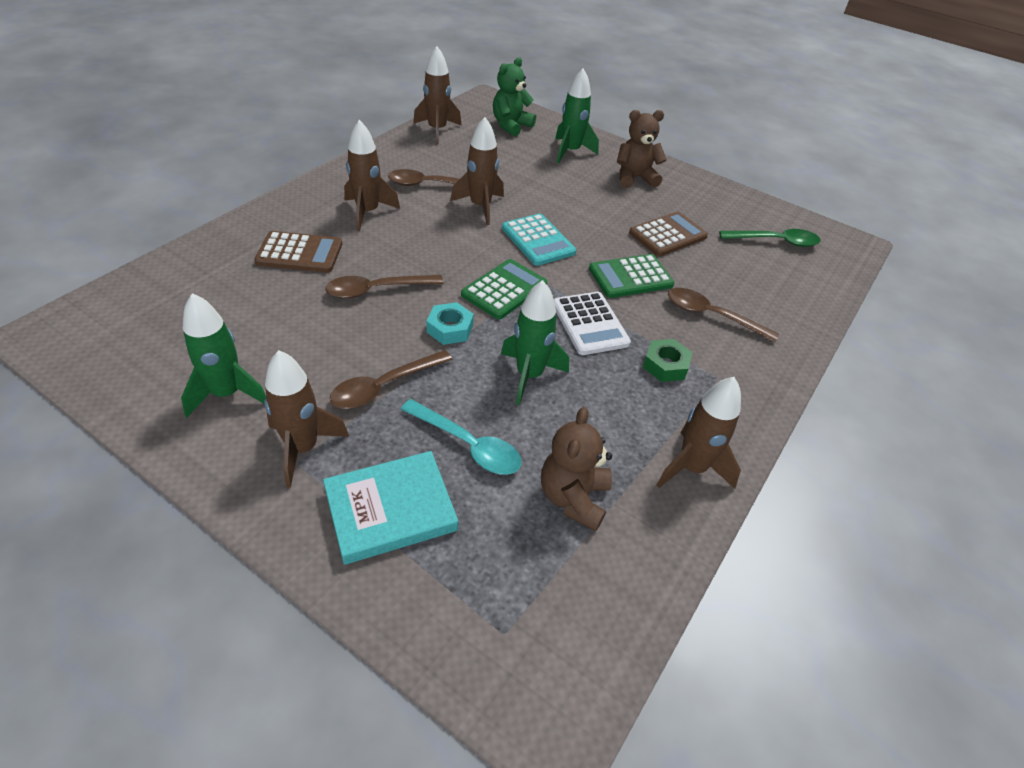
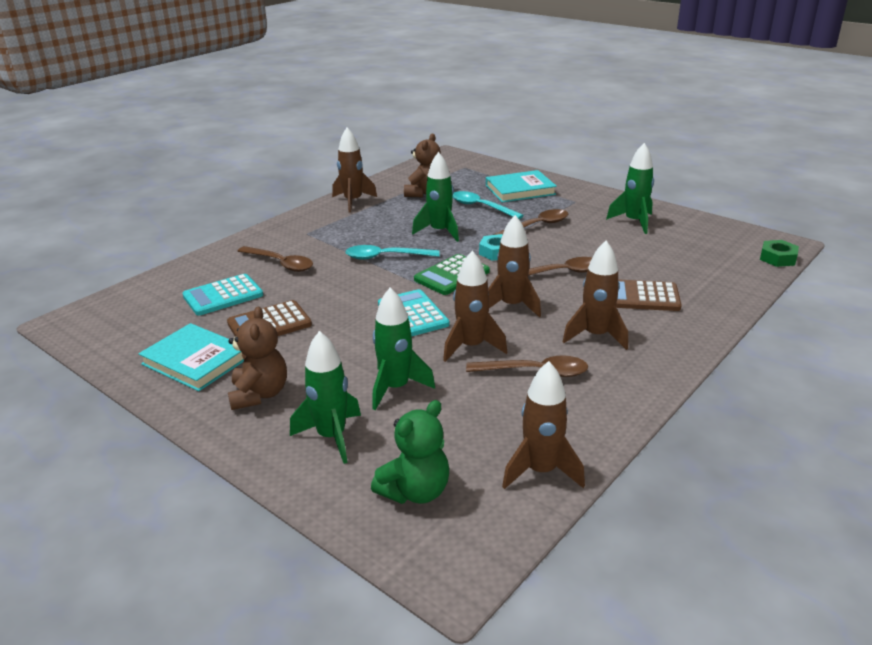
camera: 170 degrees left, 15 degrees down
(303, 448) = (575, 205): brown rocket -> brown rocket (511, 306)
(536, 178) = (396, 388): none -> green rocket
(590, 324) = (386, 257): white calculator -> turquoise spoon
(630, 277) = (334, 287): green calculator -> none
(634, 178) = (259, 394): brown teddy bear -> brown teddy bear turned 90 degrees counterclockwise
(665, 365) = (340, 237): green nut -> green nut (777, 258)
(703, 204) = (195, 361): none -> turquoise book
(738, 269) = (223, 296): none -> turquoise calculator
(775, 241) = (154, 321): green spoon -> none

